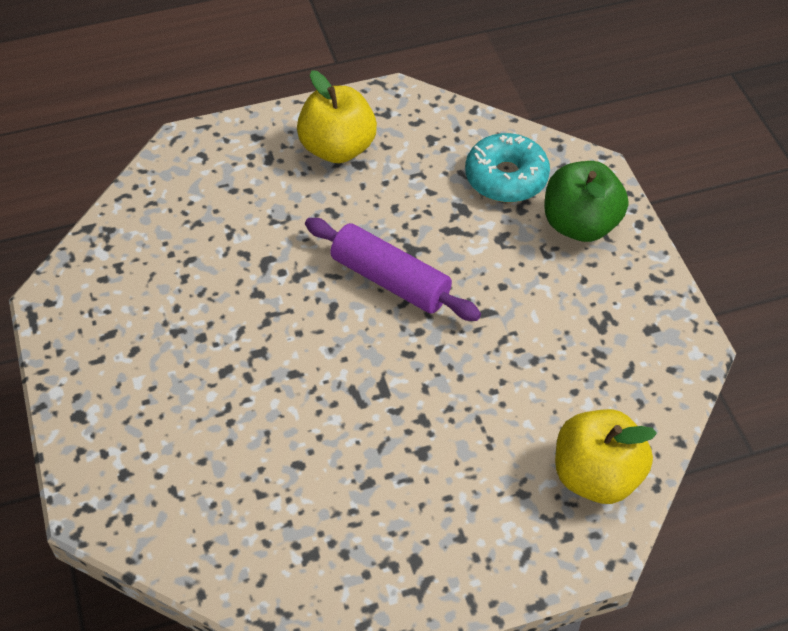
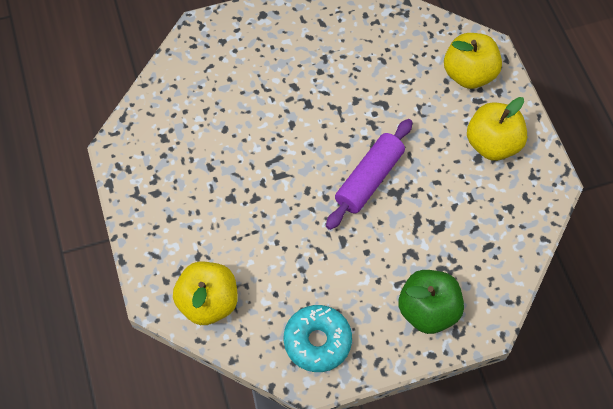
camera: 90 degrees right, 10 degrees up
(225, 165) = (469, 74): none -> yellow apple
(506, 177) = (472, 259): turquoise donut -> turquoise donut (317, 341)

